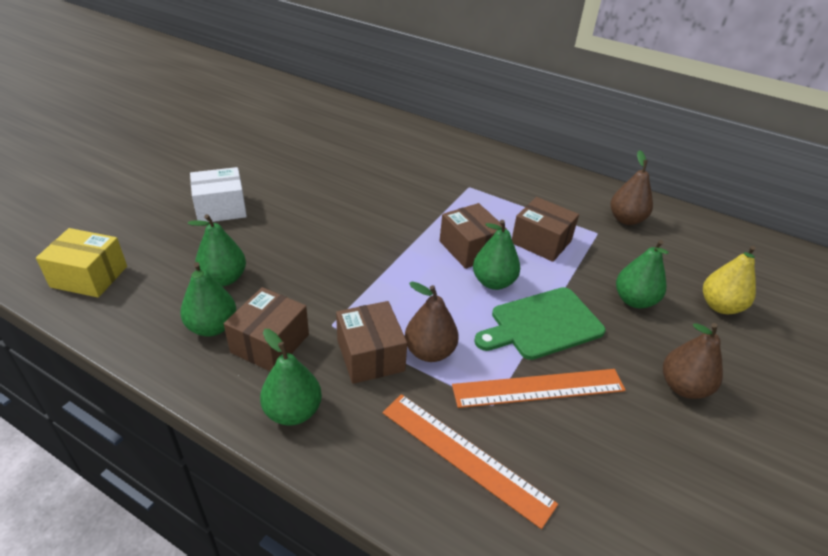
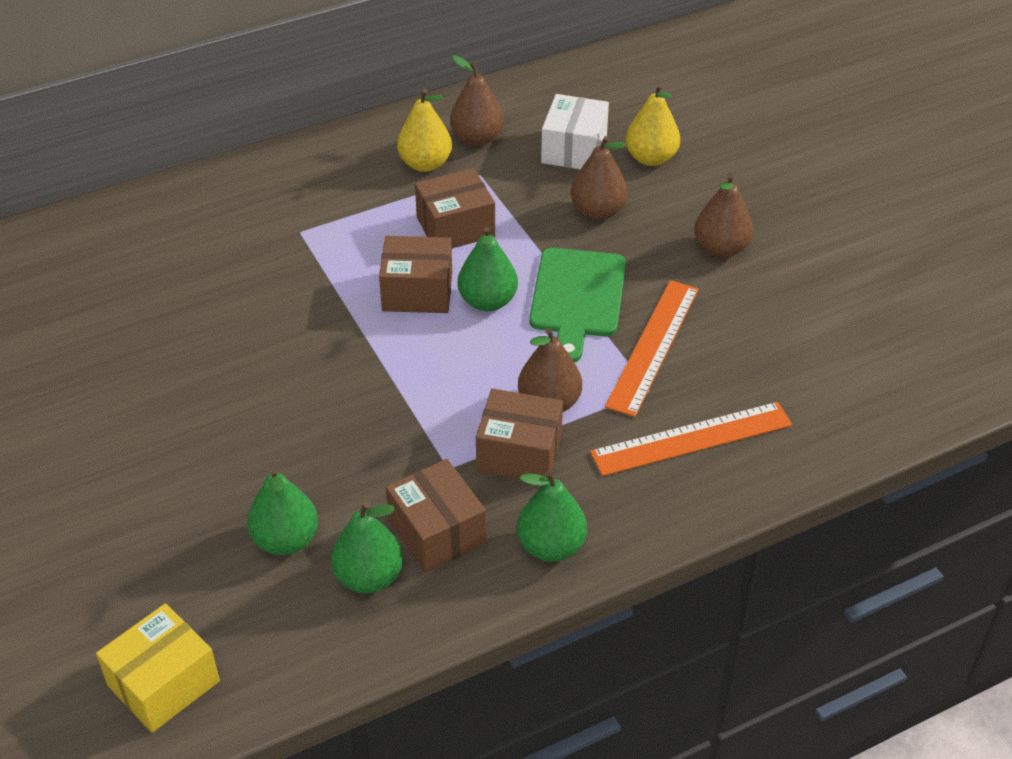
camera: 55 degrees left, 5 degrees up
(221, 208) = (123, 498): white box -> white box (574, 149)
(577, 208) = (425, 164): none -> yellow pear
(634, 300) = (598, 211): green pear -> brown pear

